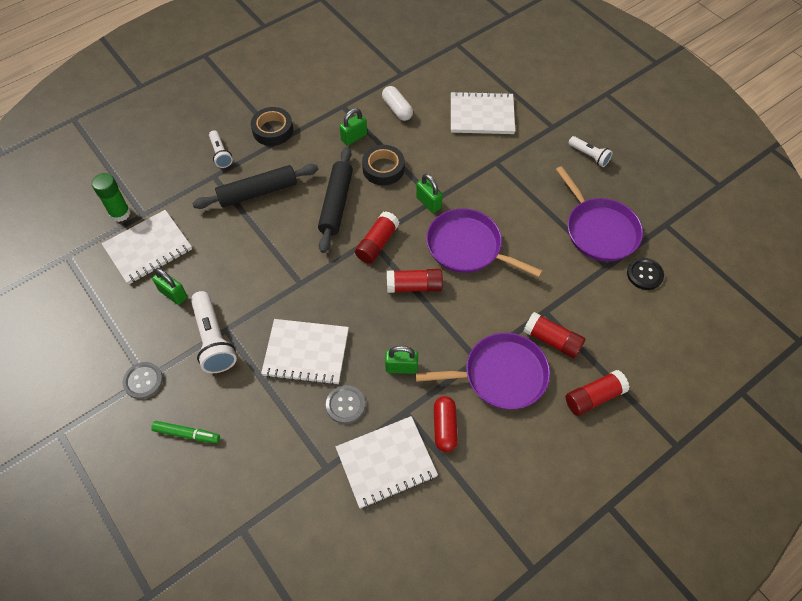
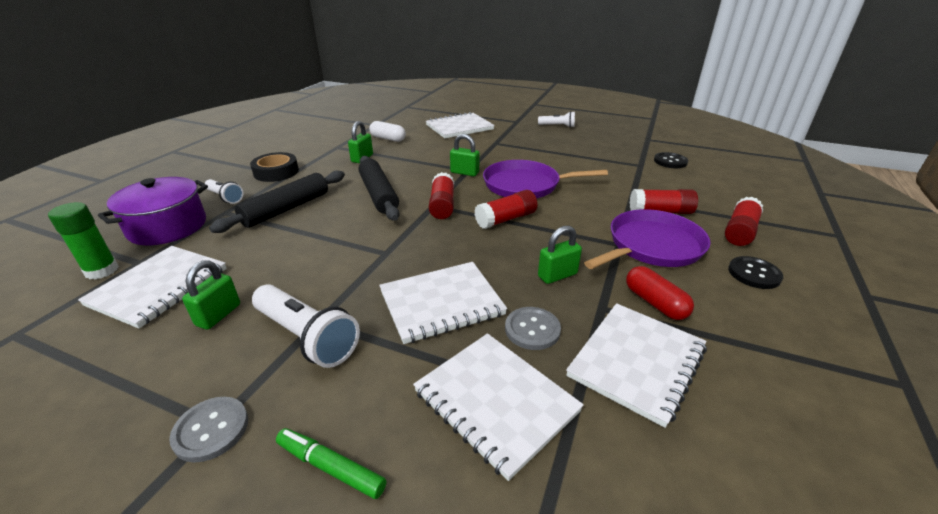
camera: 30 degrees left, 25 degrees down
(170, 178) = (167, 227): none -> purple pot
(173, 294) = (218, 315): green padlock -> green padlock turned 75 degrees counterclockwise
(187, 434) = (331, 467): green marker -> green marker turned 135 degrees counterclockwise
(286, 442) = (495, 401): none -> white notebook
(383, 168) = (405, 166): black tape -> none
(548, 442) = (754, 274): none -> black button
(599, 230) = (610, 152): purple pan -> none

